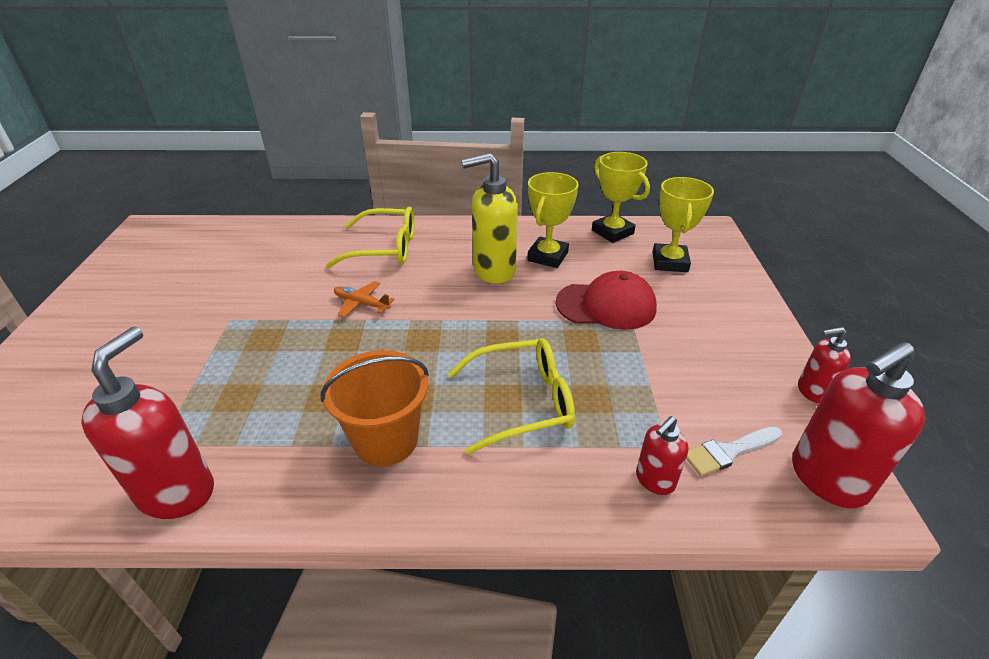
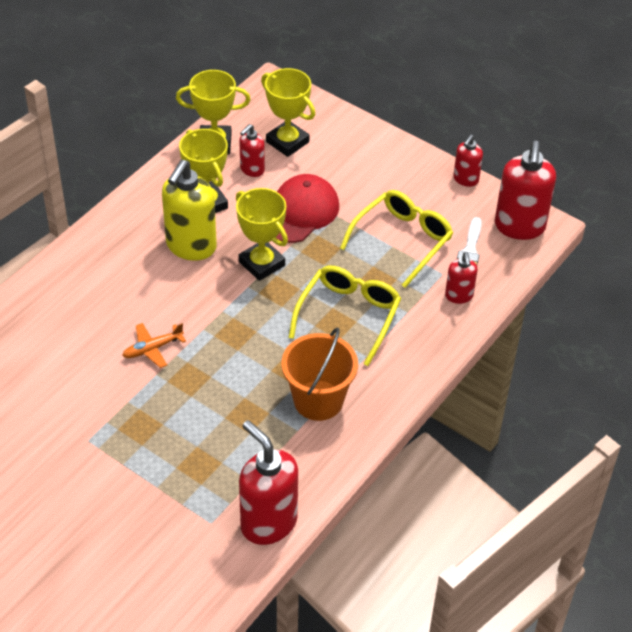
camera: 55 degrees left, 10 degrees up
(385, 248) = (82, 296): yellow glasses -> yellow glasses (403, 240)
(521, 314) = (262, 263): none -> yellow trophy
(614, 260) = (252, 169): none -> red soap dispenser

